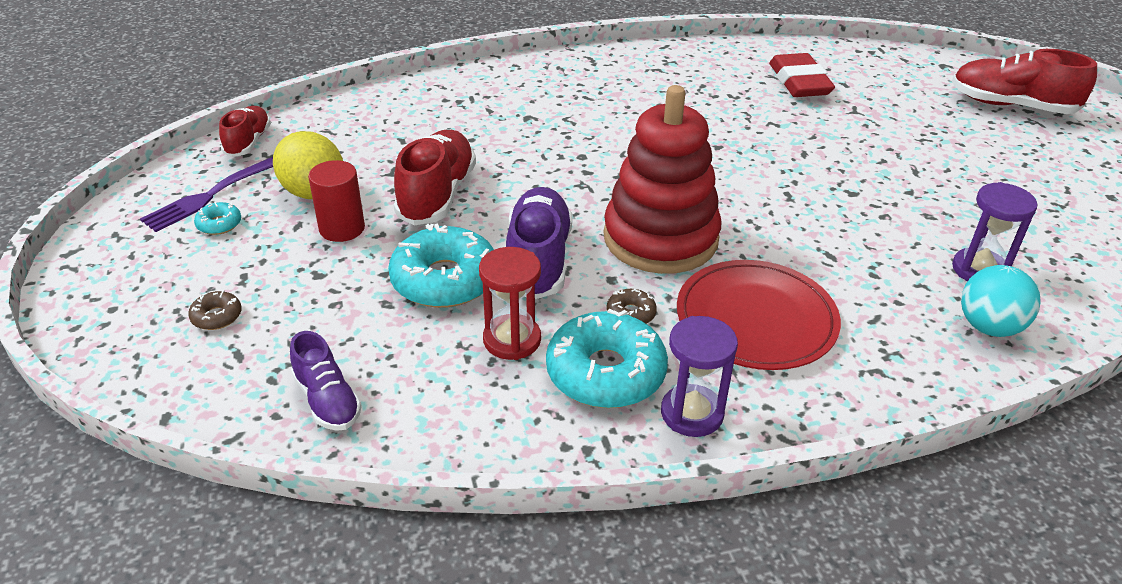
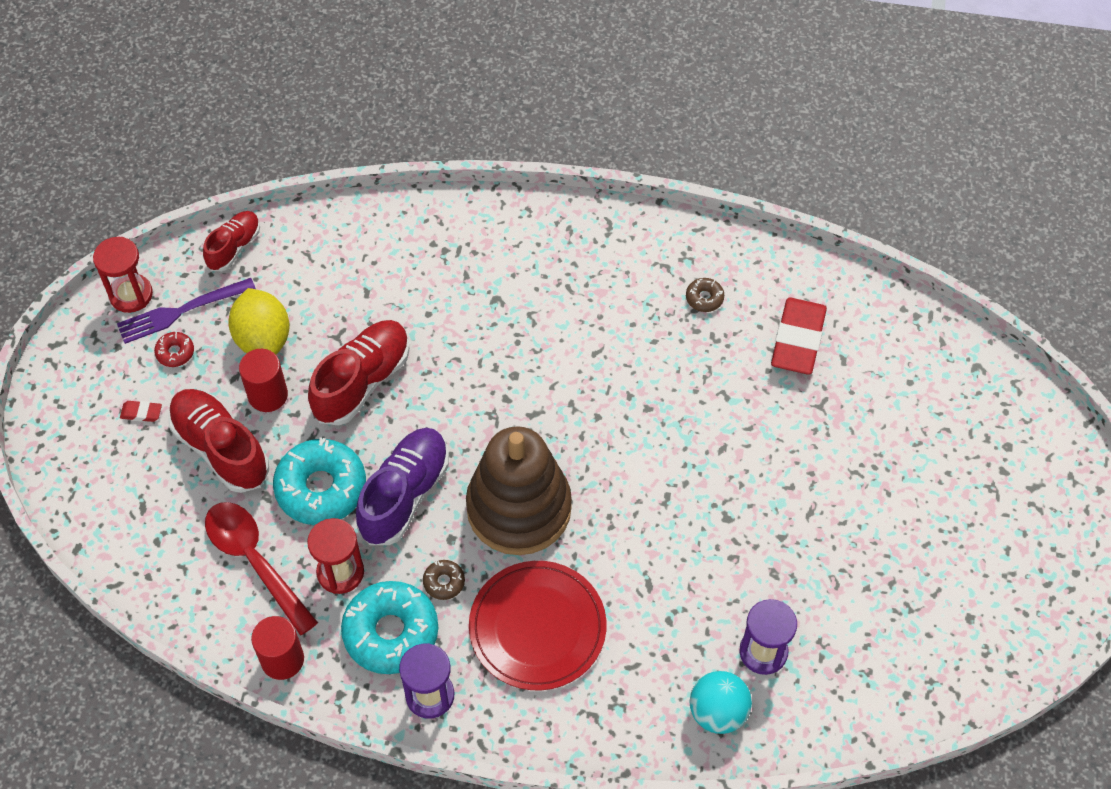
camera: 25 degrees right, 20 degrees up
(148, 196) = (131, 295): none -> red hourglass
(200, 278) = (141, 413): none -> red eraser
(217, 316) = (140, 461): brown donut -> brown donut (704, 298)
(219, 224) = (175, 352): turquoise donut -> red donut
(327, 400) = (187, 577): purple shoe -> none
(405, 360) = (254, 561): none -> red spoon
(494, 439) = (282, 659): none -> red cylinder
(660, 238) = (519, 508): red stacking toy -> brown stacking toy
(1011, 105) = (992, 458): red shoe -> red shoe (221, 449)

